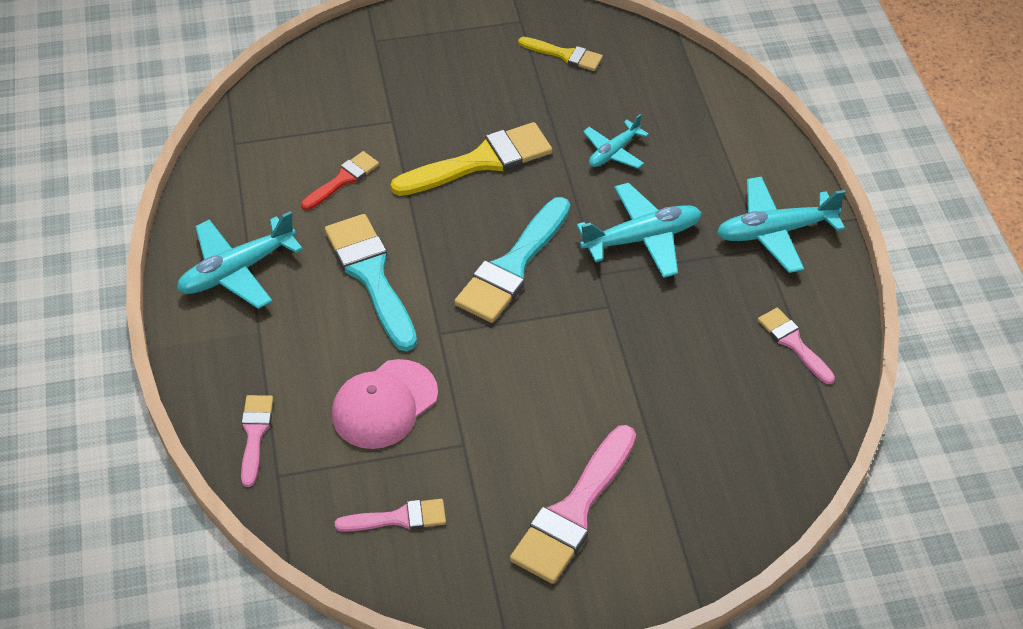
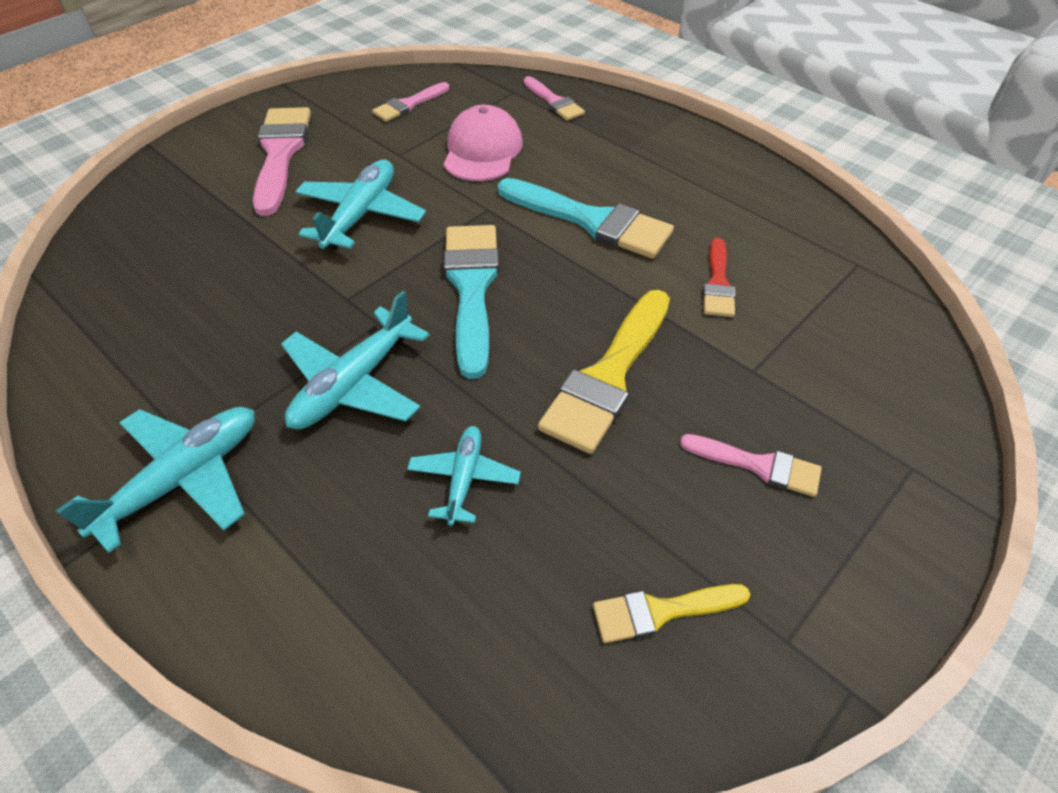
camera: 145 degrees right, 0 degrees up
(237, 270) = (700, 175): turquoise plane -> turquoise plane (361, 215)
(793, 343) = (120, 355): pink brush -> pink brush (758, 465)

